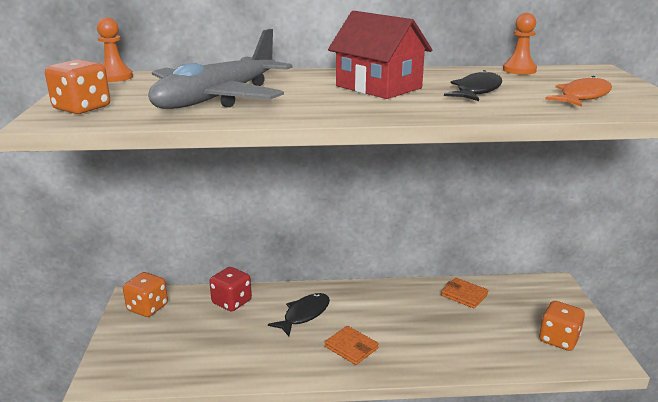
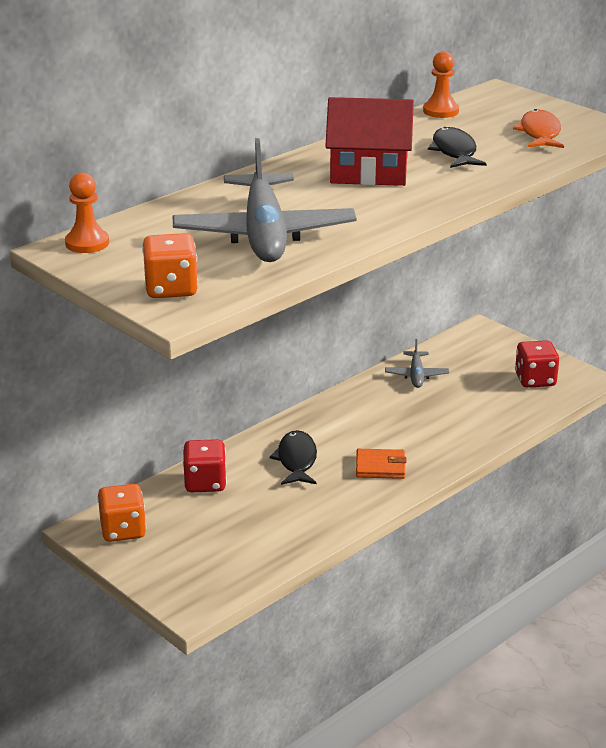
camera: 40 degrees left, 5 degrees up
(464, 295) = (416, 375): orange wallet -> grey plane
(558, 339) = (535, 380): orange dice -> red dice

